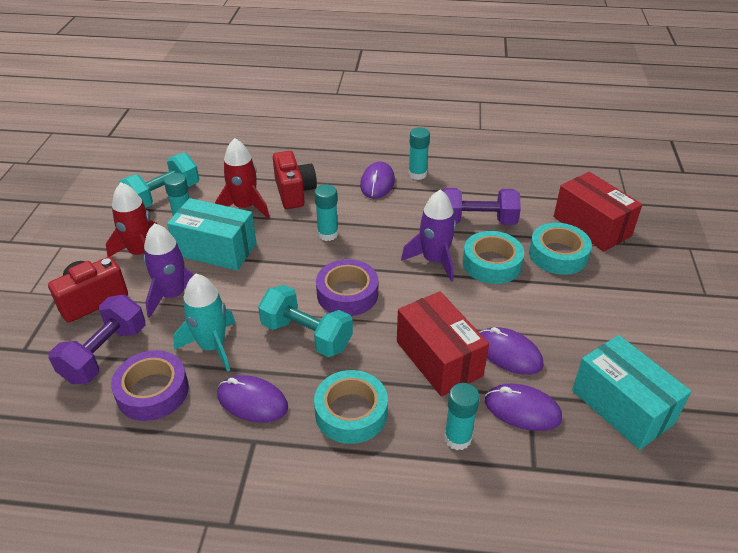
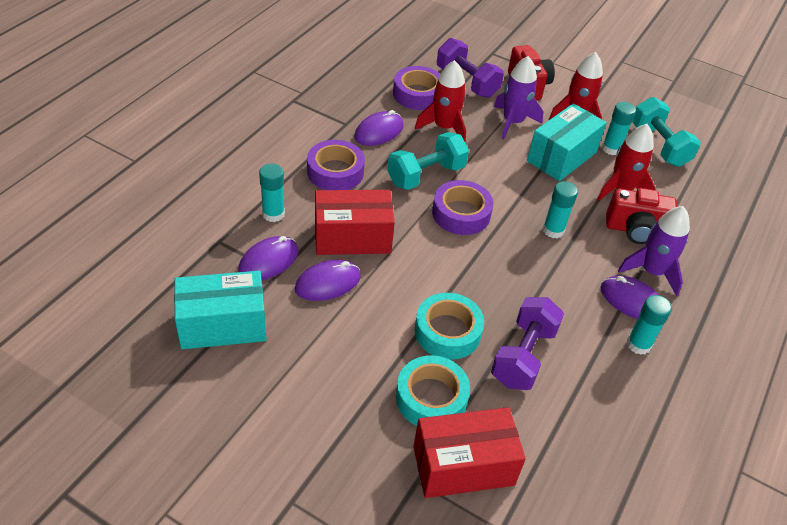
camera: 110 degrees right, 5 degrees up
(212, 346) = (444, 127): turquoise rocket -> red rocket
(351, 412) = (335, 172): turquoise tape -> purple tape
(434, 261) = (475, 289): purple rocket -> purple rocket (651, 272)

